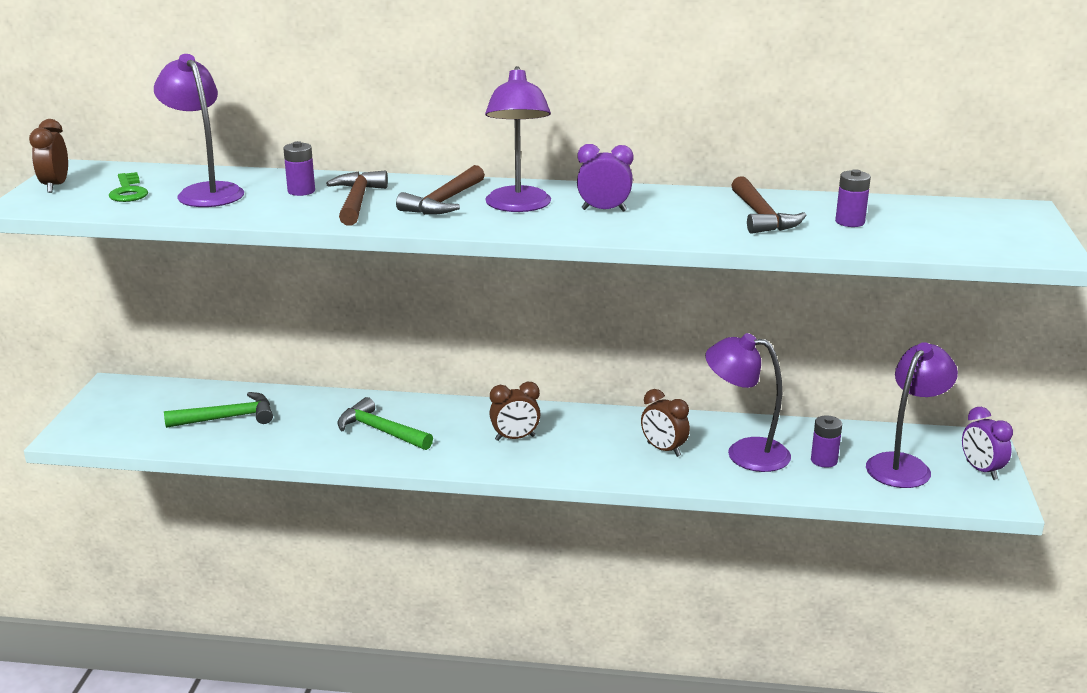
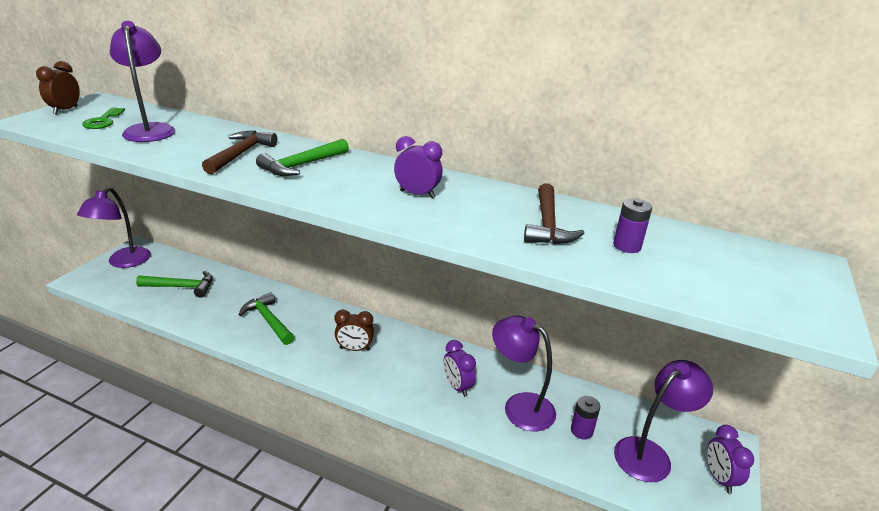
camera: 15 degrees right, 5 degrees up
(301, 191) = (213, 139): purple battery -> none
(444, 201) = (302, 165): brown hammer -> green hammer
(518, 206) = (353, 179): purple lamp -> purple lamp (124, 262)
(663, 449) = (457, 386): brown clock -> purple clock

